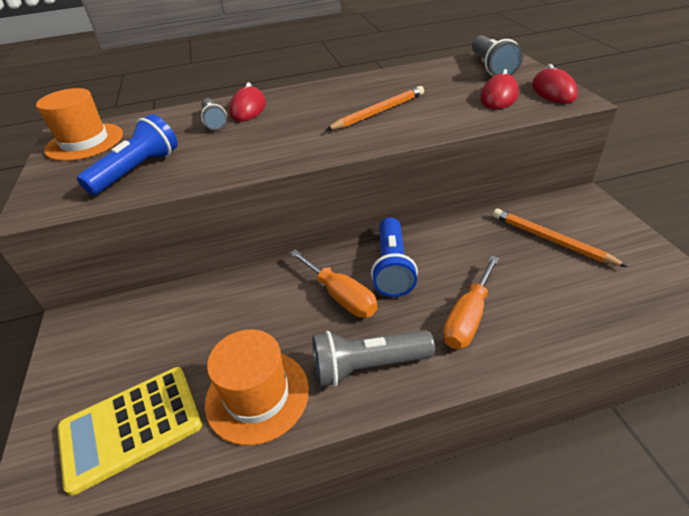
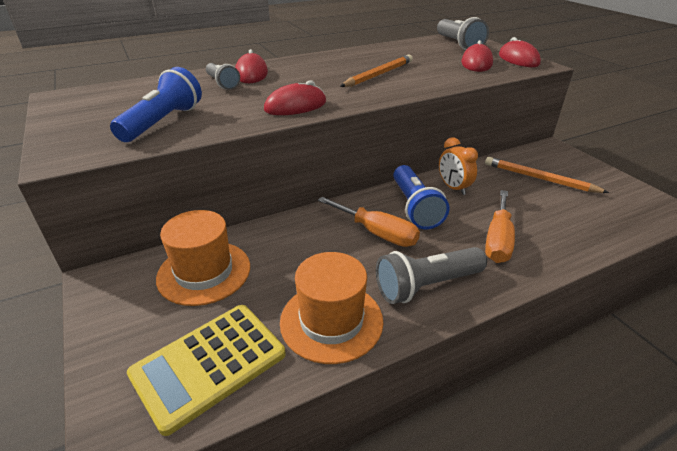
camera: 15 degrees left, 5 degrees down
(85, 142) = (88, 102): orange hat -> orange hat (204, 272)
(271, 154) = (295, 106): none -> red mouse
(444, 245) = (453, 188): none -> orange clock

